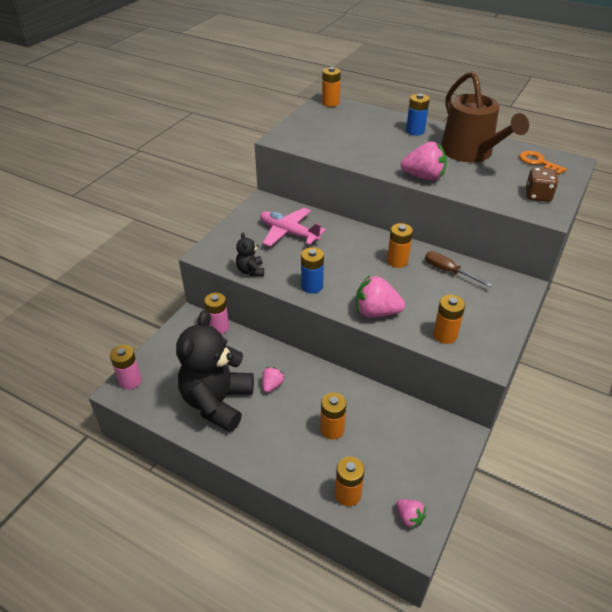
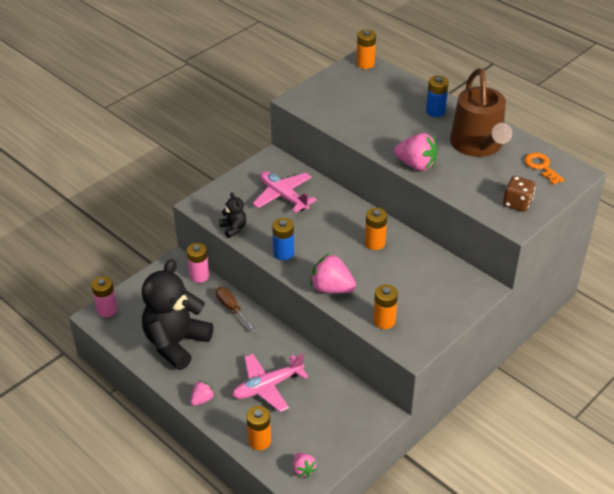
camera: 15 degrees right, 0 degrees up
(250, 271) = (233, 228): black teddy bear -> black teddy bear turned 150 degrees clockwise
(272, 385) = (229, 338): pink strawberry -> pink strawberry (202, 399)
(332, 429) = (267, 386): orange battery -> pink plane
(448, 271) = (419, 262): brown screwdriver -> brown screwdriver (232, 309)

